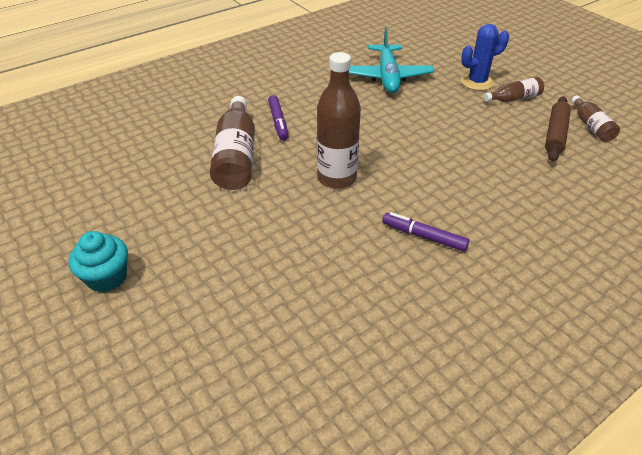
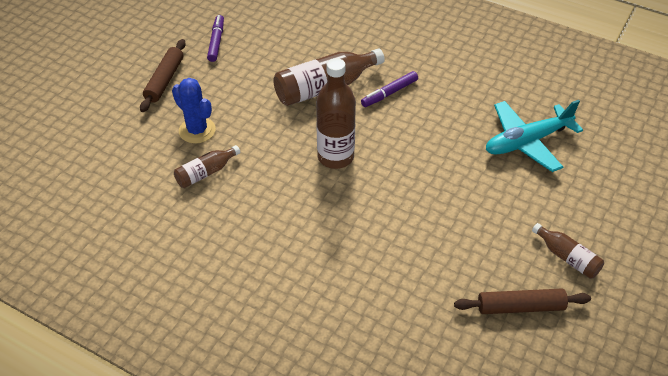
camera: 65 degrees right, 5 degrees up
(107, 277) = (164, 80): turquoise cupcake -> brown rolling pin
(424, 236) = (293, 234): purple marker -> purple marker (216, 42)
(477, 82) = (577, 218): blue cactus -> blue cactus (197, 130)
(591, 126) = (562, 339): brown bottle -> brown bottle (206, 173)

